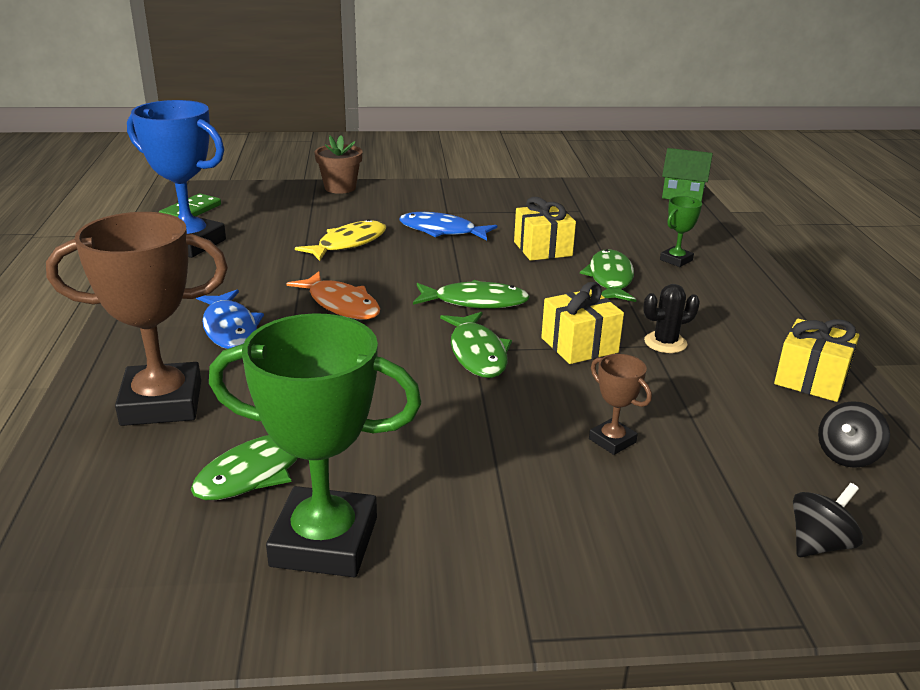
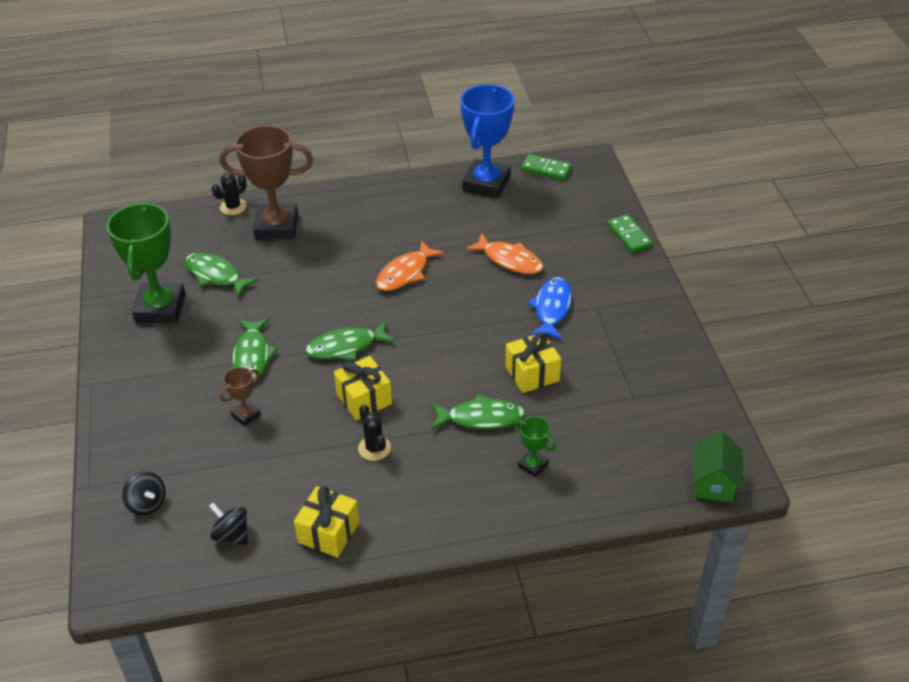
camera: 85 degrees right, 15 degrees up
(64, 449) = (233, 207): none -> black cactus
(161, 403) = (276, 226): brown trophy -> brown trophy turned 75 degrees counterclockwise
(230, 328) = (363, 231): blue fish -> none
(340, 188) = (629, 235): brown flower pot -> green domino
(348, 243) = (509, 260): yellow fish -> orange fish
(475, 302) = (422, 340): green fish -> green fish (252, 356)

